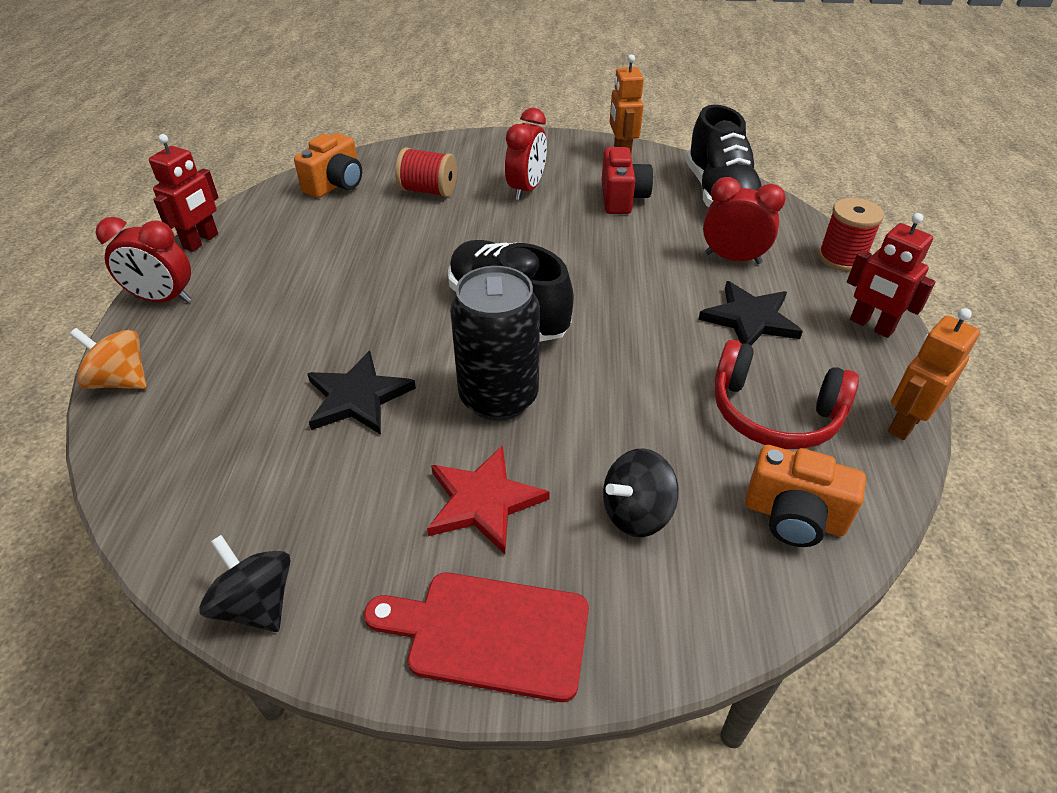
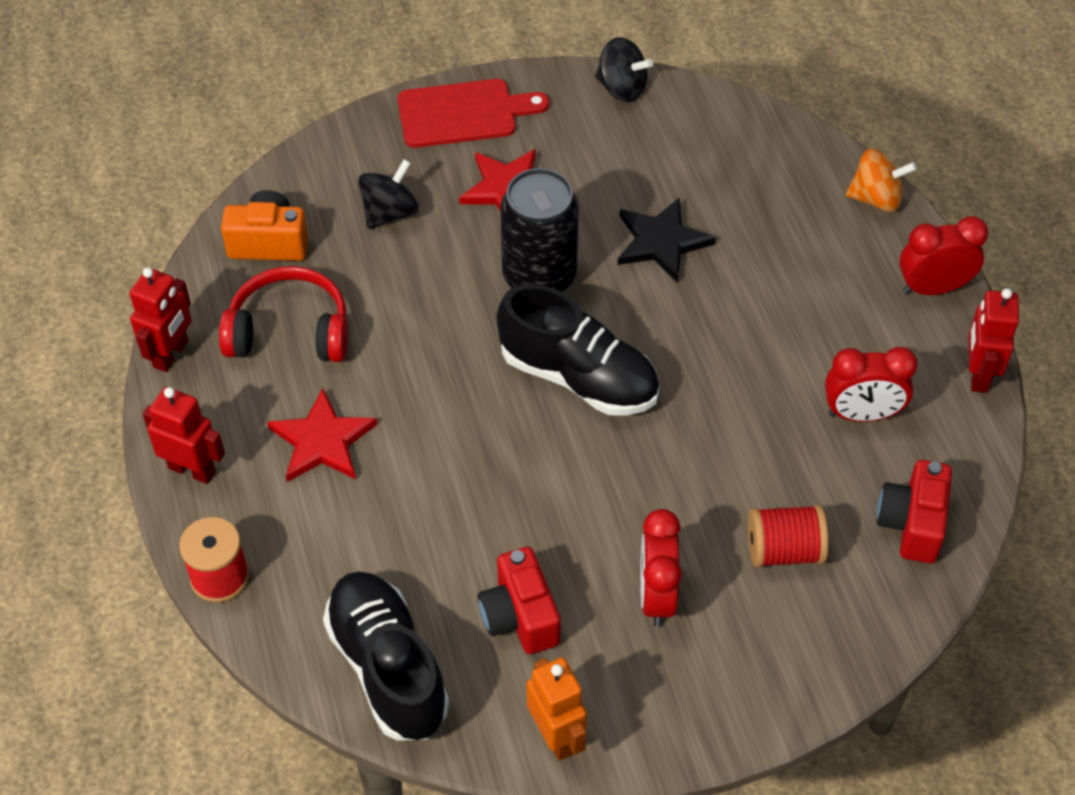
camera: 160 degrees right, 10 degrees up
(336, 185) = (912, 524): orange camera -> red camera
(732, 258) = (352, 535): red clock -> red clock (862, 414)
(750, 319) = (322, 441): black star -> red star
(905, 423) = (171, 354): orange robot -> red robot

